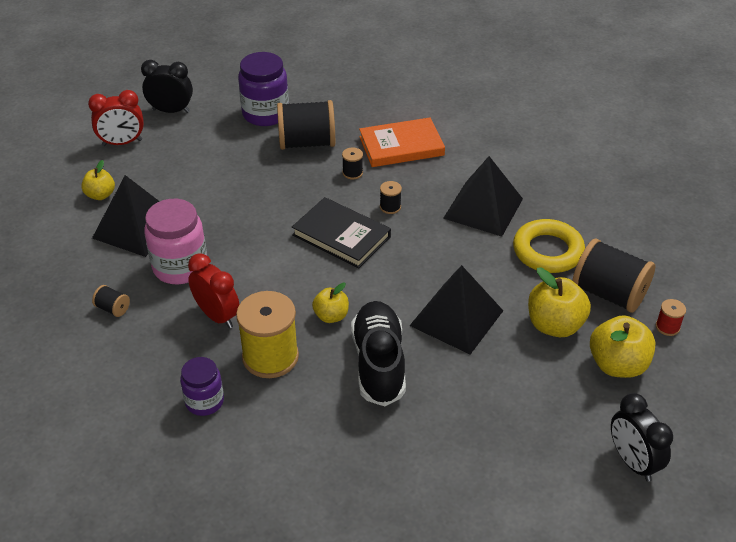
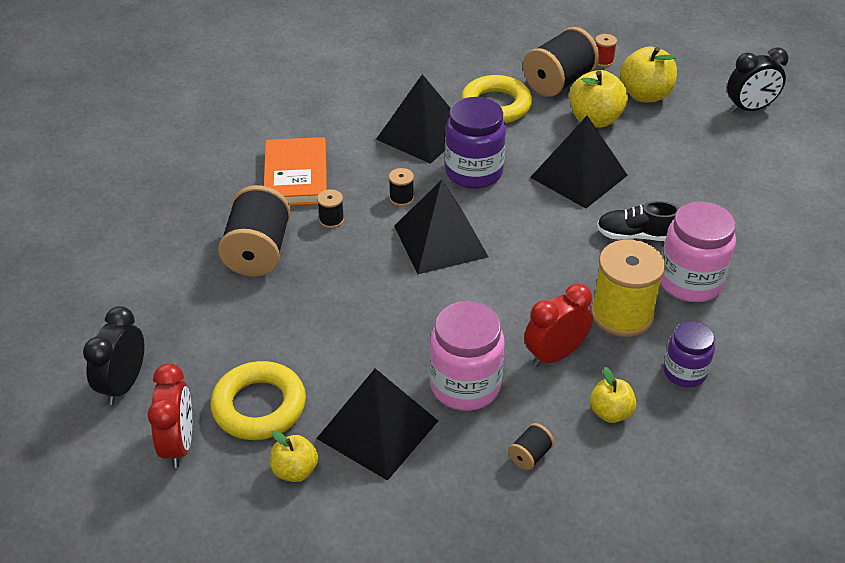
camera: 80 degrees left, 0 degrees up
(155, 170) = (259, 406): none -> yellow ring
(265, 114) = (179, 285): purple jar -> purple jar (473, 172)
(321, 405) = (690, 282): none -> pink jar
(331, 316) = (566, 262): yellow apple -> yellow apple (610, 412)
(341, 236) = (440, 241): black book -> black pyramid
(379, 363) = (635, 235): black shoe -> black shoe, size x0.62

